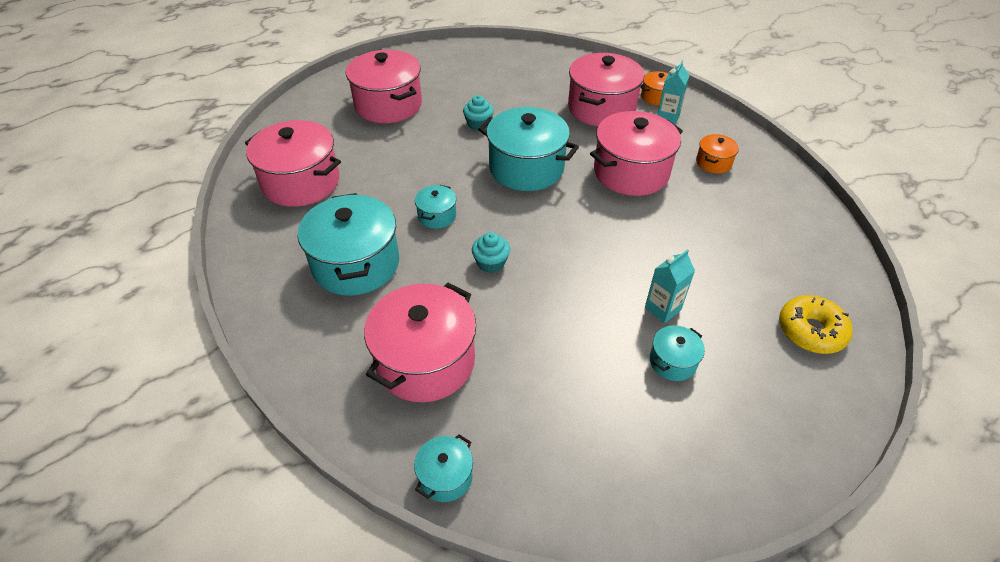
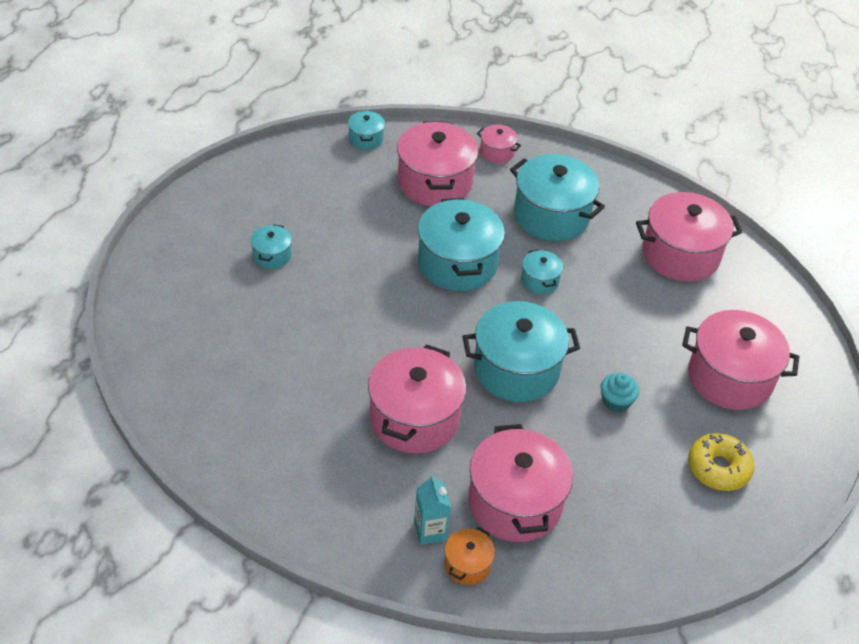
camera: 140 degrees right, 0 degrees up
(318, 364) = (497, 152): none -> pink pot
(491, 263) = (457, 263): turquoise cupcake -> turquoise pot
(662, 309) = (300, 290): turquoise carton -> none
(713, 162) = (338, 479): orange pot -> none
(811, 331) = (176, 327): yellow donut -> yellow donut (718, 468)

